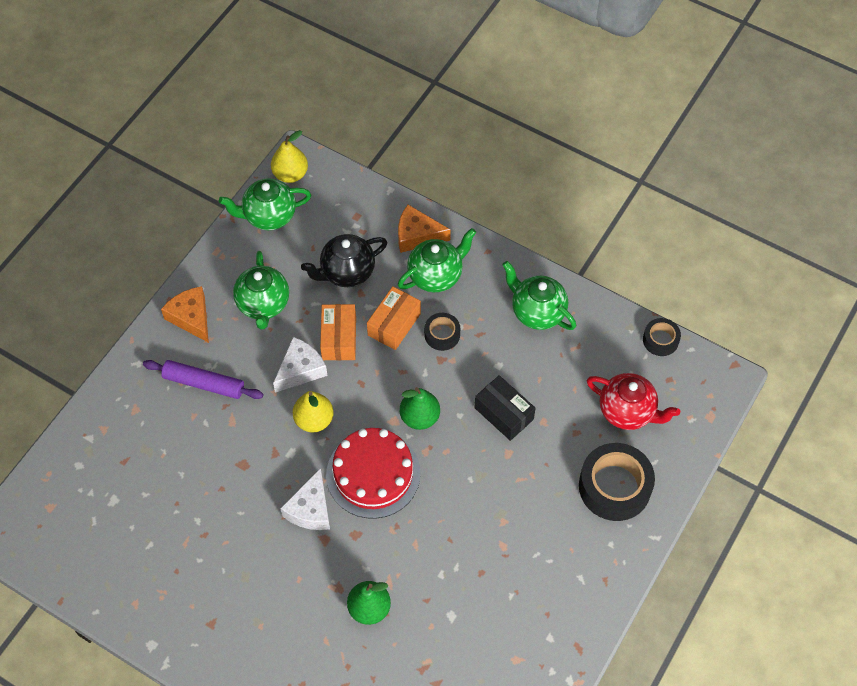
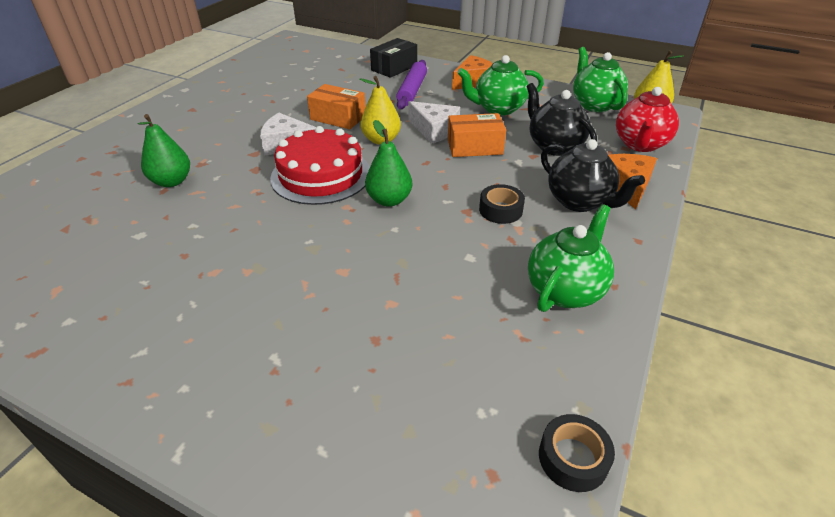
camera: 85 degrees right, 20 degrees down
(394, 324) = (502, 177): orange box -> orange box (338, 118)
(436, 275) = (579, 202): green teapot -> black teapot
(503, 413) = (400, 264): black box -> black box (394, 68)
(614, 487) = (280, 390): black tape -> none
(627, 411) = (417, 406): red teapot -> red teapot (640, 144)

